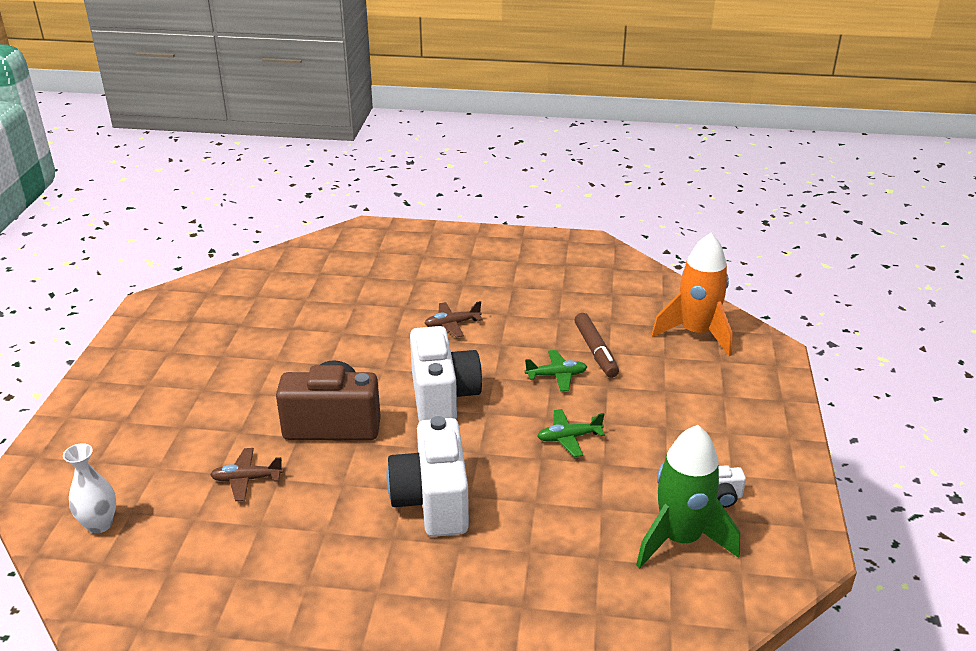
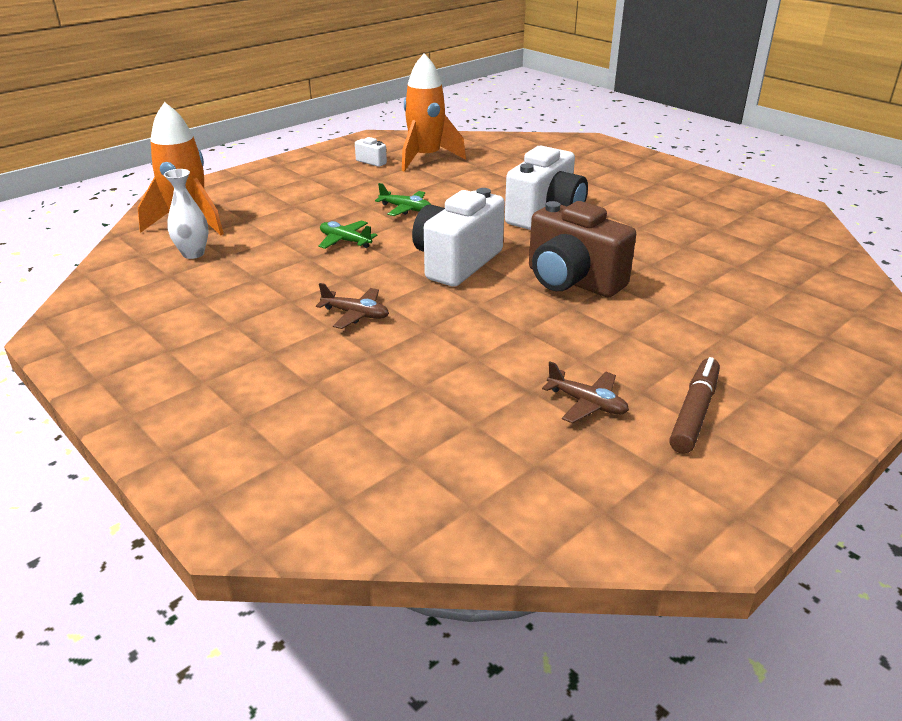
camera: 140 degrees left, 0 degrees up
(99, 524) = (825, 290): white vase -> white vase (193, 254)
(247, 479) = (679, 273): brown plane -> brown plane (586, 403)
(595, 351) = (283, 243): brown marker -> brown marker (694, 412)
(680, 539) = (426, 158): green rocket -> orange rocket

